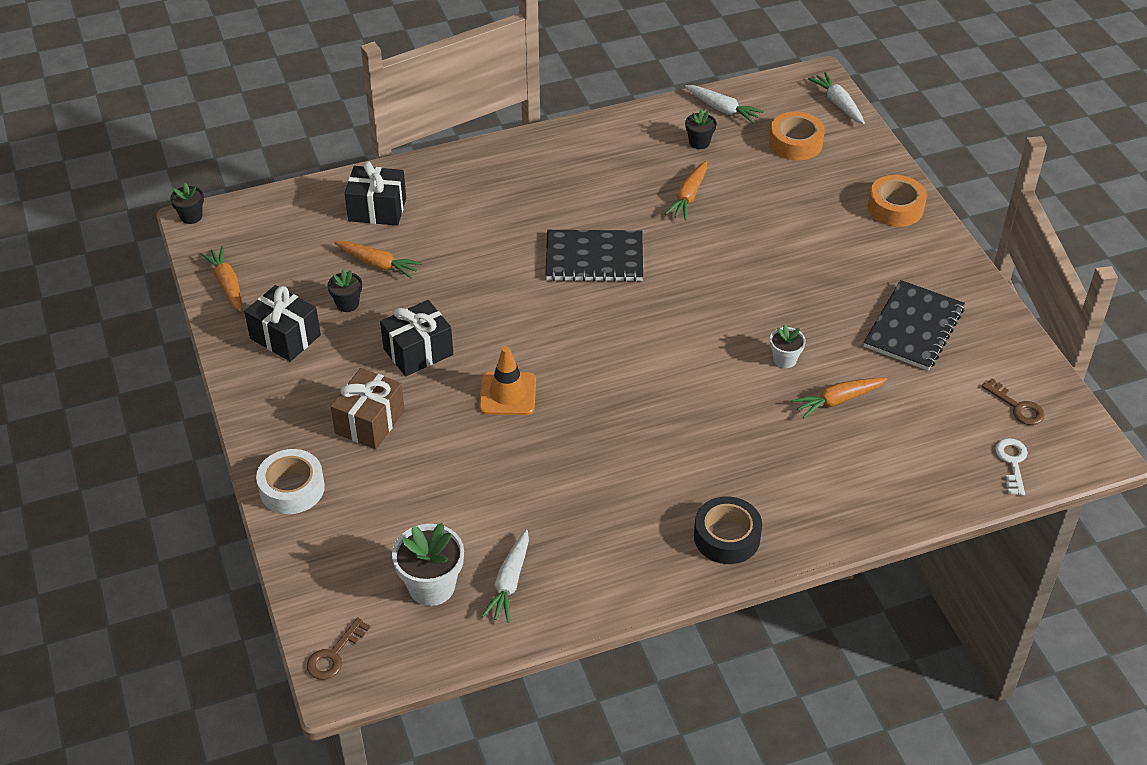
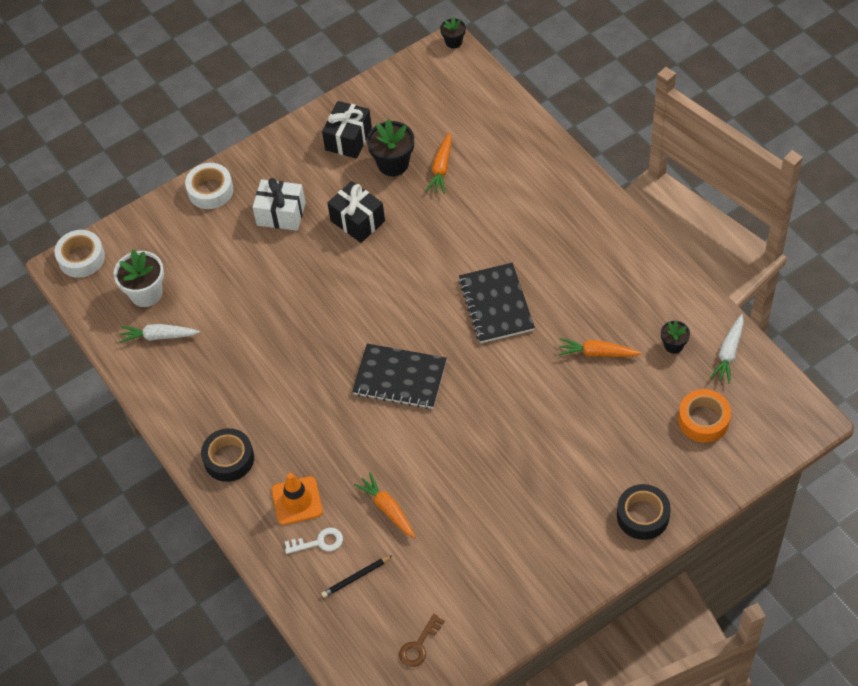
camera: 80 degrees right, 10 degrees up
(227, 284) = (390, 88): orange carrot -> none
(334, 655) = (81, 258): brown key -> white tape
(347, 304) = (393, 163): black flower pot -> black flower pot, size x1.77
(369, 422) = (281, 214): brown gift -> white gift
(377, 209) = (502, 148): black gift -> none
(508, 394) = (331, 287): orange traffic cone -> orange traffic cone (297, 501)
(785, 359) = (422, 462): white flower pot -> none
(838, 104) = (777, 444): white carrot -> none
(895, 208) = (643, 516): orange tape -> black tape
(913, 328) = (489, 553): black notebook -> black notebook (400, 378)
(922, 444) = (356, 577): none -> black pencil
(1012, 462) = (354, 648): white key -> white key (319, 542)

